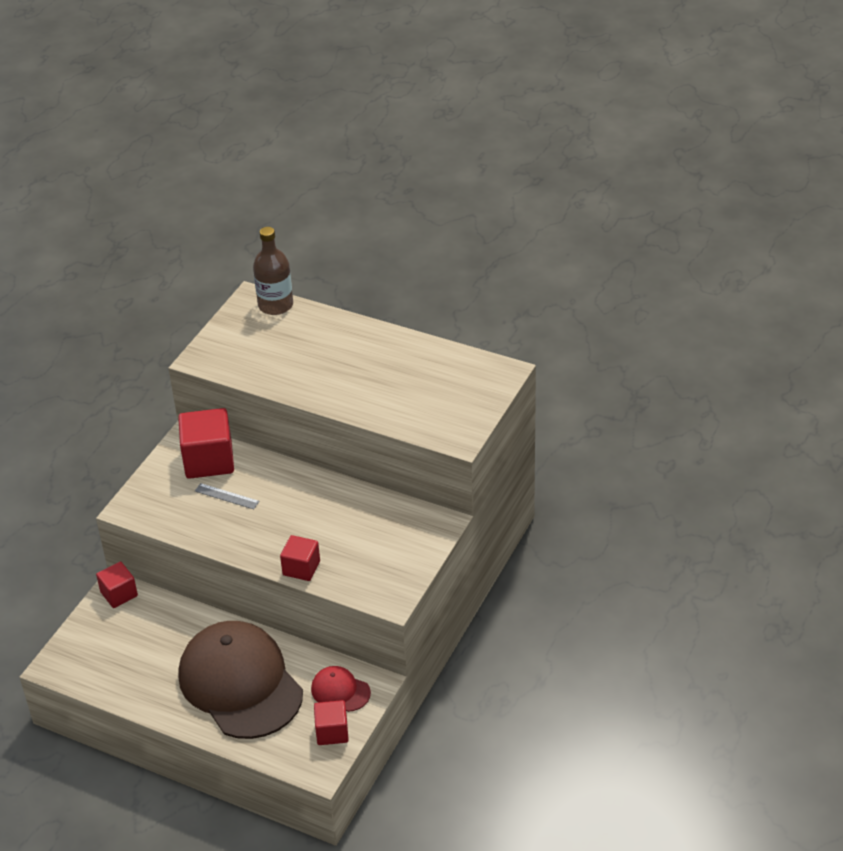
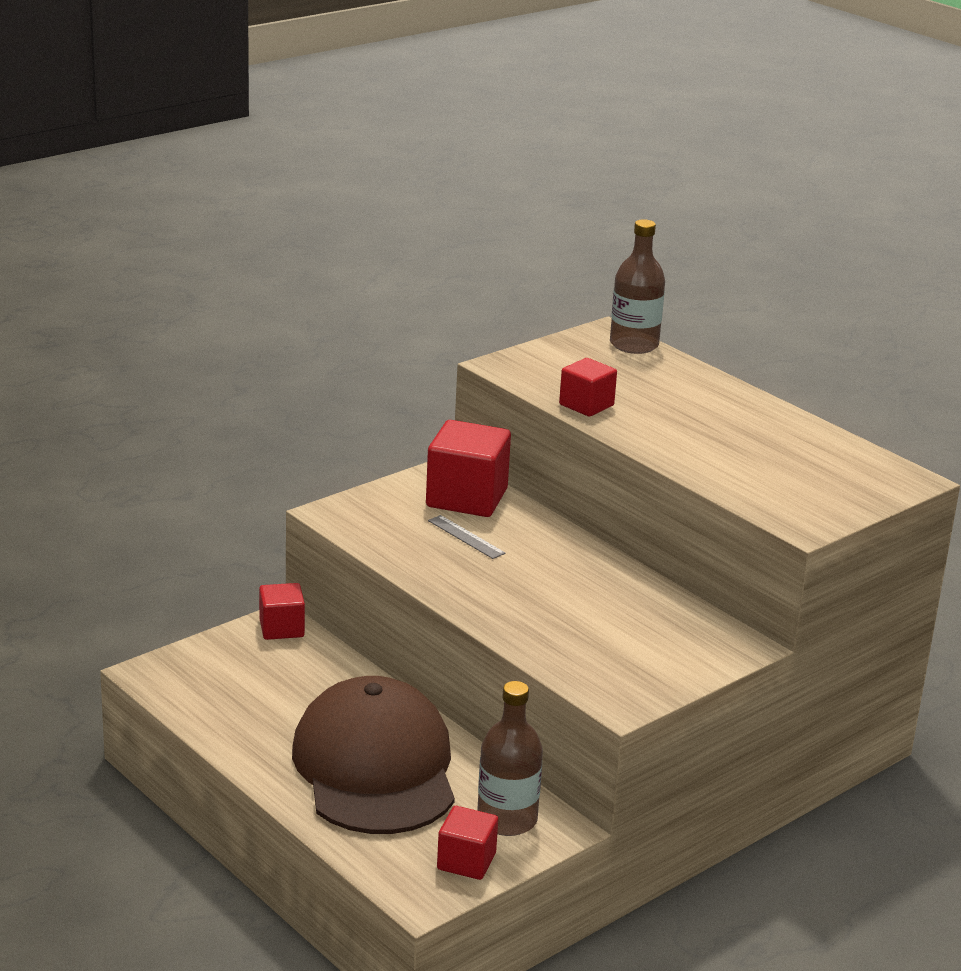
camera: 20 degrees right, 15 degrees down
(301, 568) = (517, 634): red cube -> red cube (586, 405)
(340, 691) = (507, 820): red cap -> brown bottle

